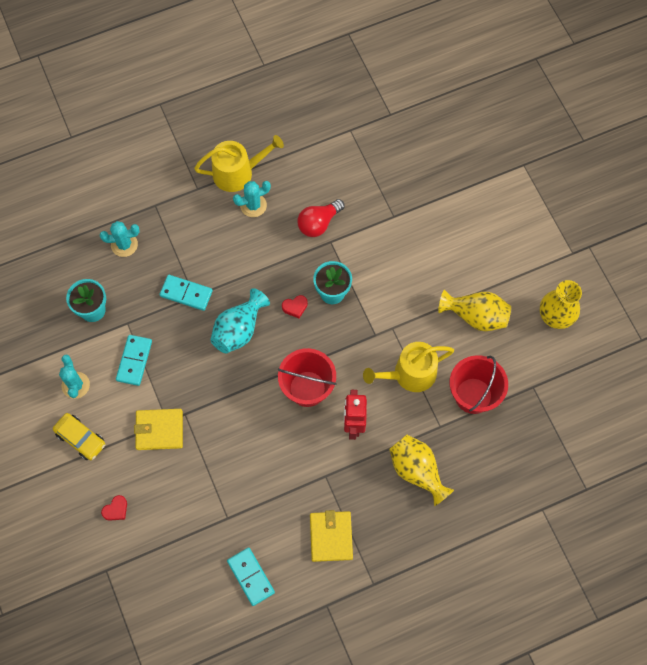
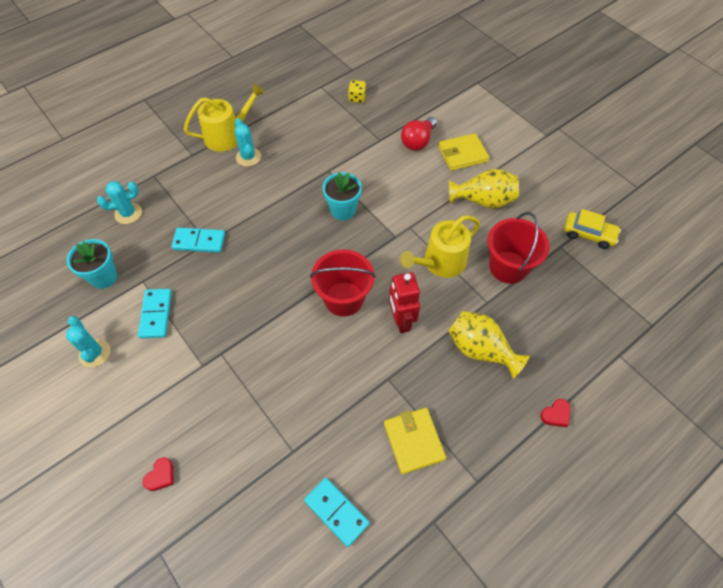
camera: 15 degrees left, 10 degrees down
(81, 439) = (108, 407): yellow car -> yellow car (588, 234)
(159, 430) = (196, 376): yellow wallet -> yellow wallet (462, 154)
(239, 329) = (260, 261): turquoise vase -> none
(253, 205) = (248, 157): turquoise cactus -> turquoise cactus turned 75 degrees counterclockwise
(295, 307) = (310, 230): red heart -> red heart (555, 414)
(318, 223) = (313, 158): red light bulb -> red light bulb (418, 141)
(385, 155) = (357, 98): none -> yellow dice
(555, 317) = (554, 186): yellow vase -> none

